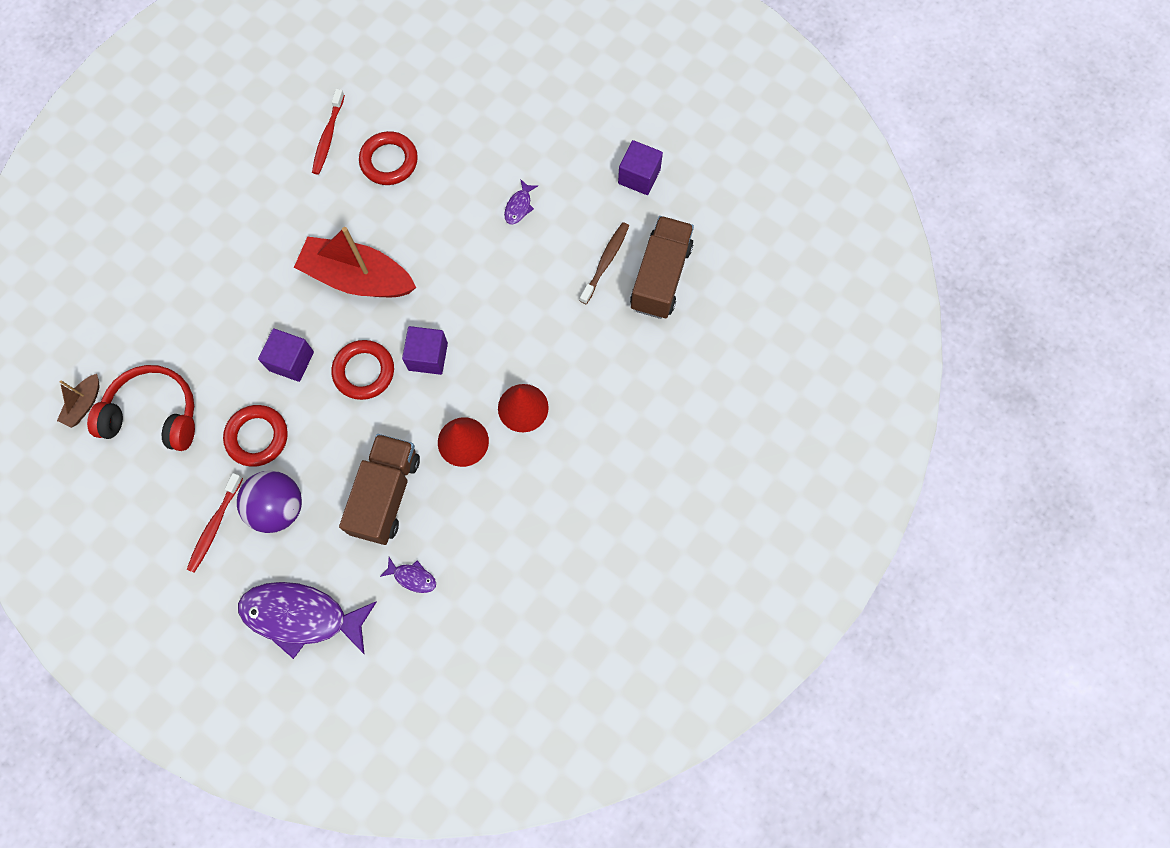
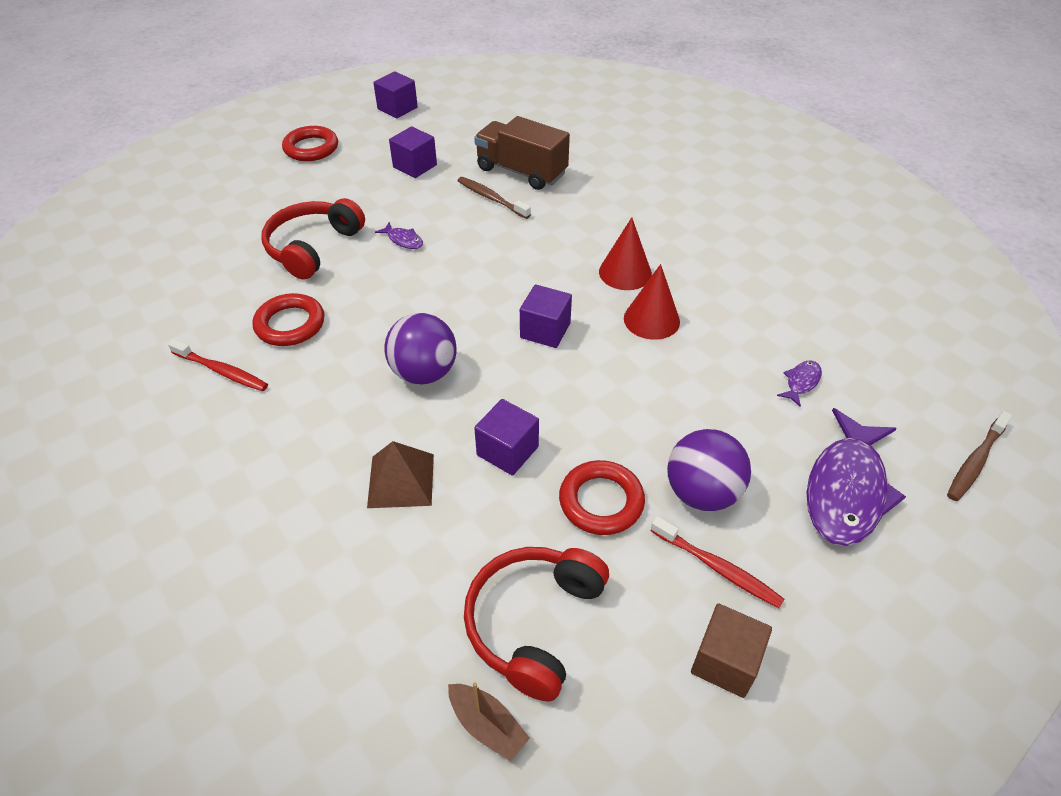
camera: 75 degrees left, 25 degrees down
(145, 538) = (725, 662): none -> brown cube
(250, 297) = (401, 480): none -> brown pyramid
(350, 723) = (975, 462): none -> brown toothbrush
(358, 278) = (424, 373): red boat -> purple ball
(364, 371) = (545, 385): red ring -> red ring (311, 148)
(386, 494) = (701, 389): brown truck -> none
(489, 137) = (312, 247): none -> red headphones
(742, 123) = (397, 108): none -> purple cube

